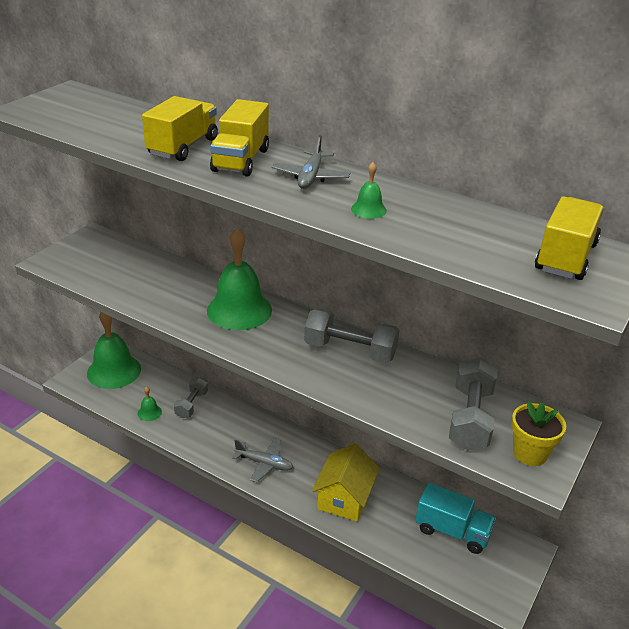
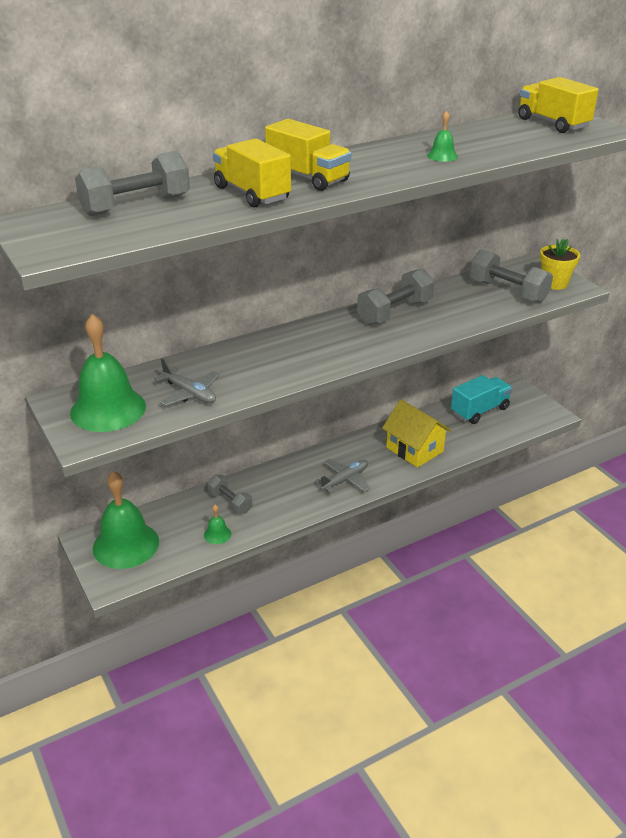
camera: 60 degrees left, 0 degrees up
(123, 115) = (136, 206): none -> grey dumbbell
(239, 310) = (292, 347): green bell -> green bell (108, 409)
(310, 177) = (367, 161): grey plane -> grey plane (189, 393)

